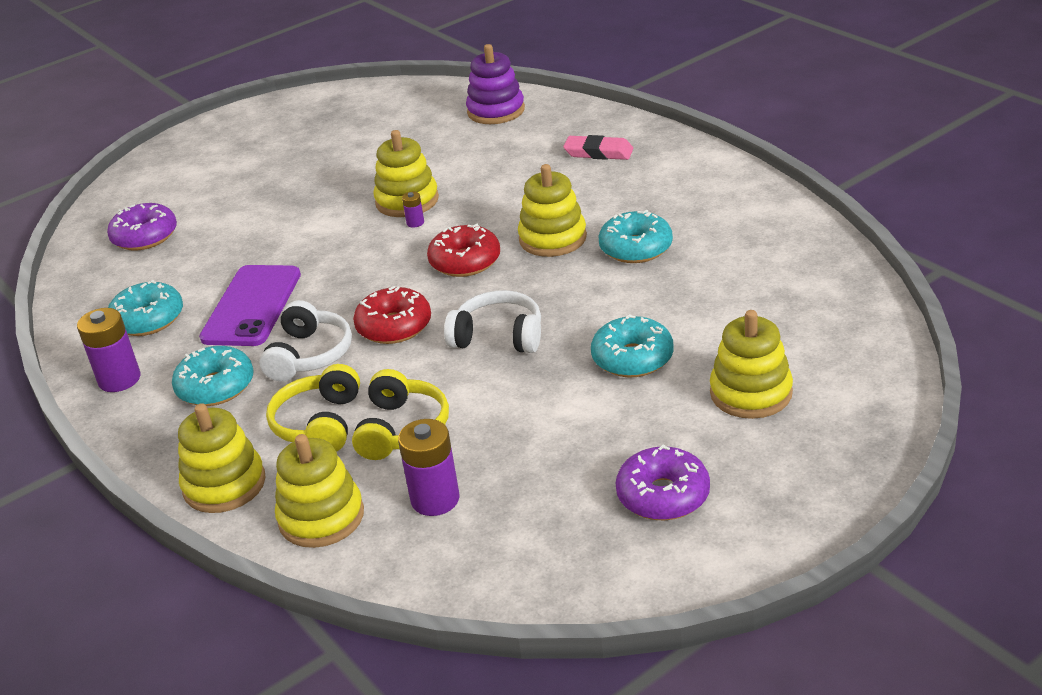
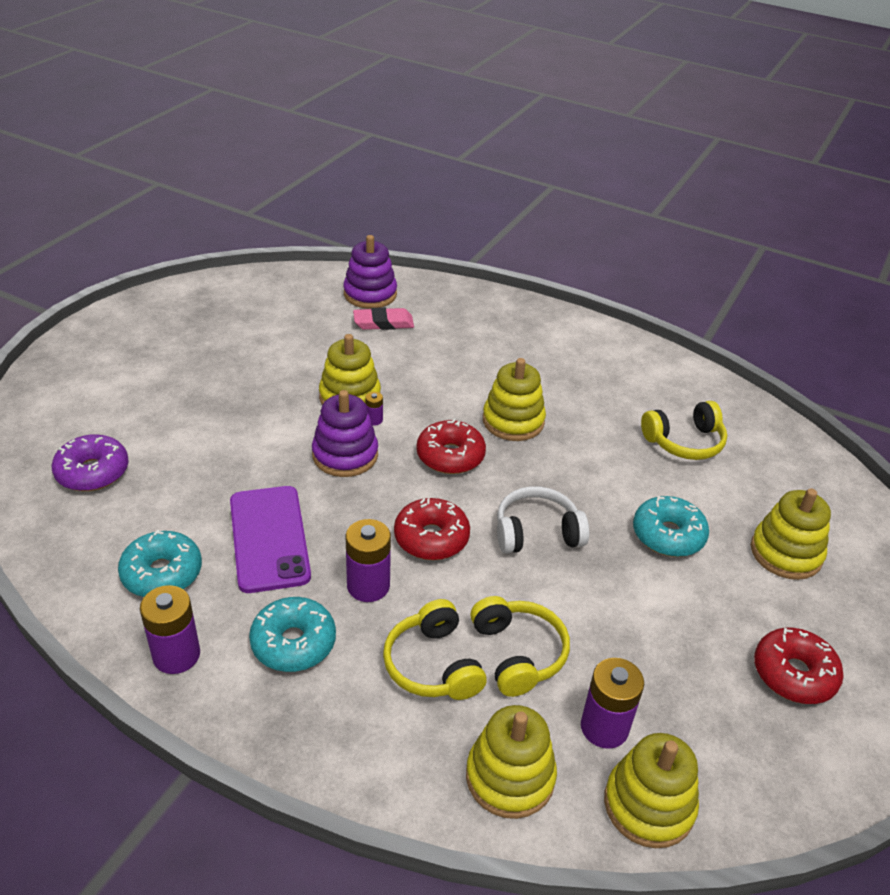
camera: 30 degrees left, 5 degrees up
(224, 485) = (382, 762): yellow stacking toy -> yellow stacking toy (648, 805)
(309, 355) = (368, 586): white headphones -> purple battery
(366, 249) = (345, 455): none -> purple stacking toy
(598, 152) = (492, 329): pink eraser -> pink eraser (383, 323)
(636, 248) = (591, 422): turquoise donut -> none
(663, 495) = (794, 674): purple donut -> red donut
(725, 278) = (684, 442): none -> yellow headphones

